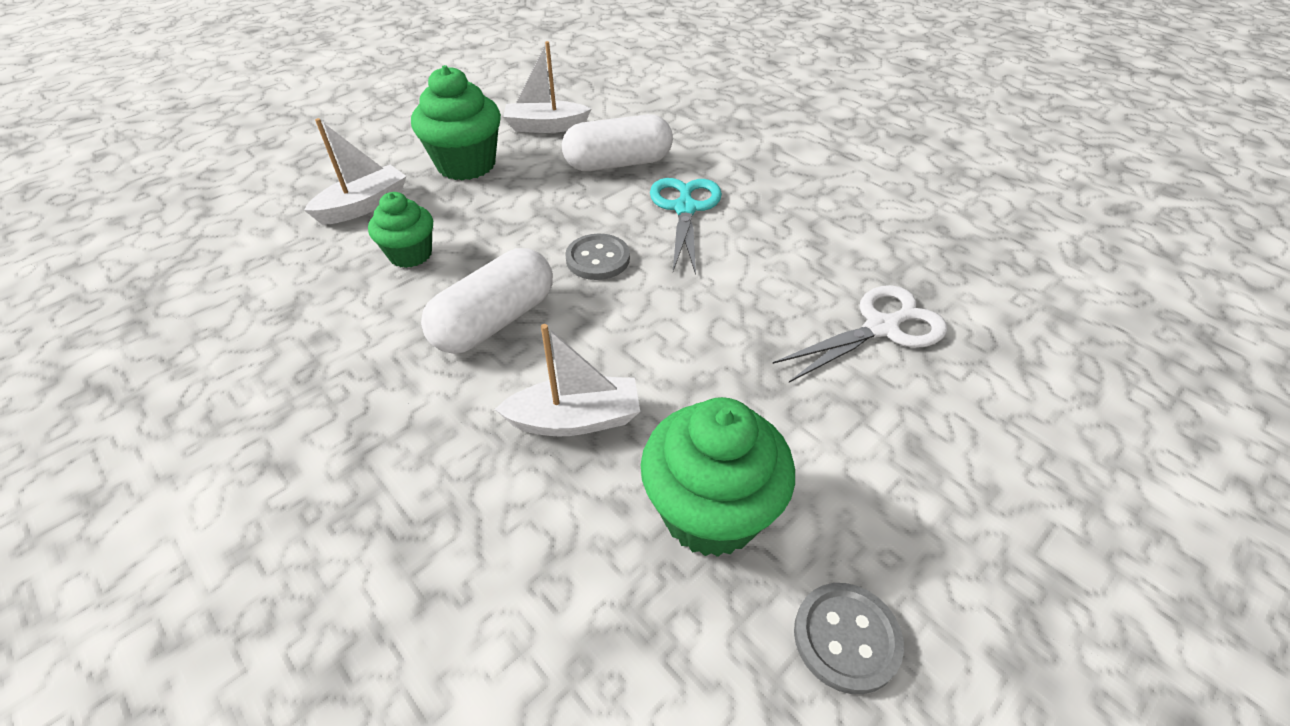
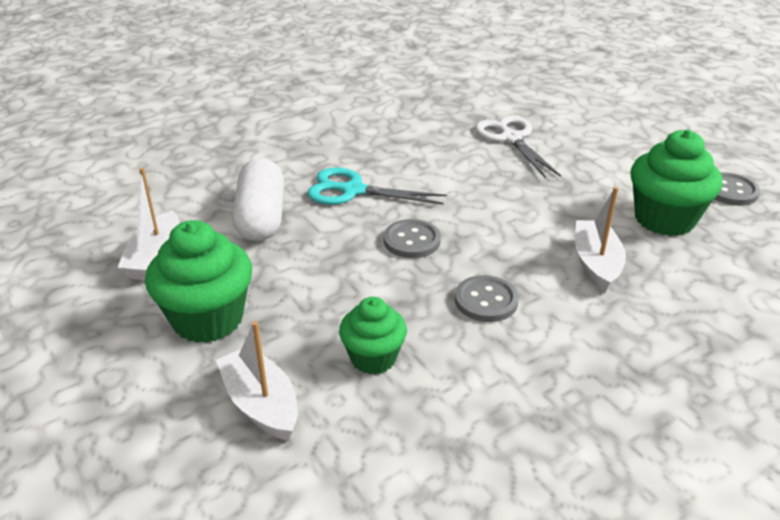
camera: 80 degrees left, 10 degrees down
(495, 321) = (486, 300): white capsule -> grey button

